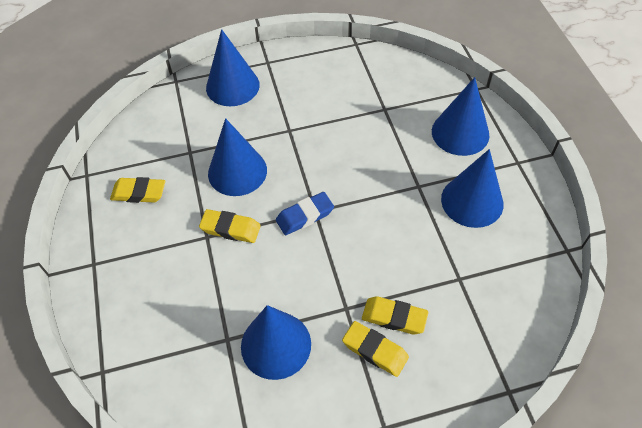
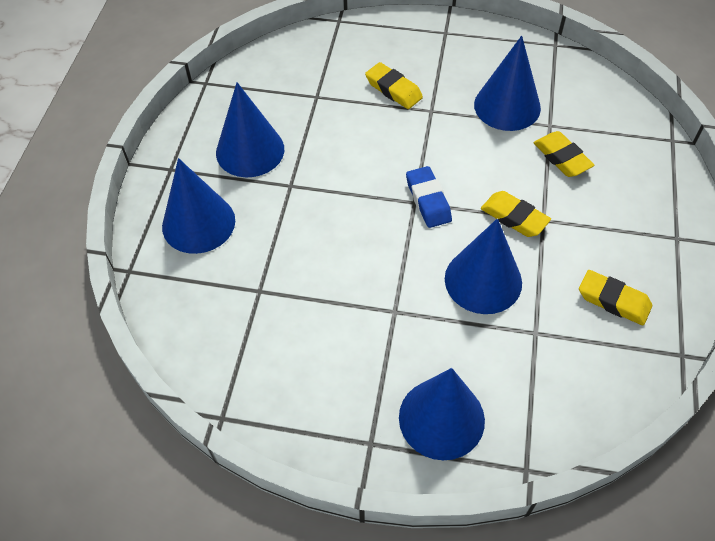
camera: 155 degrees left, 0 degrees up
(305, 216) = (428, 200): blue eraser -> blue eraser turned 75 degrees clockwise
(375, 350) = (424, 75): yellow eraser -> yellow eraser (562, 158)

